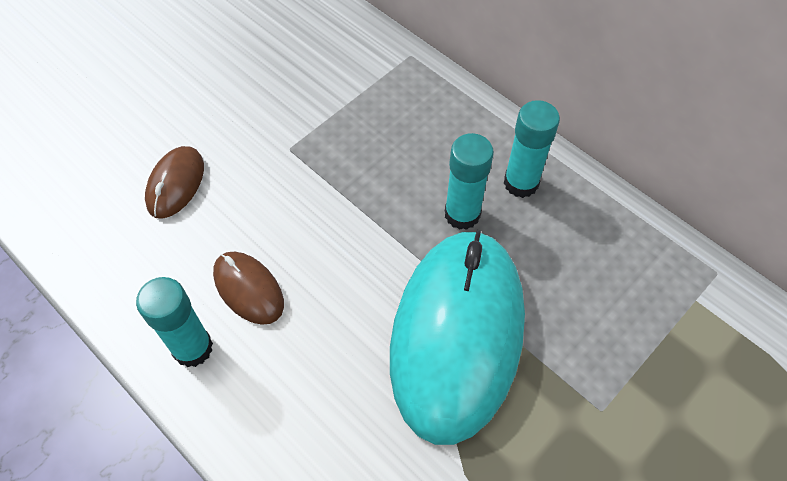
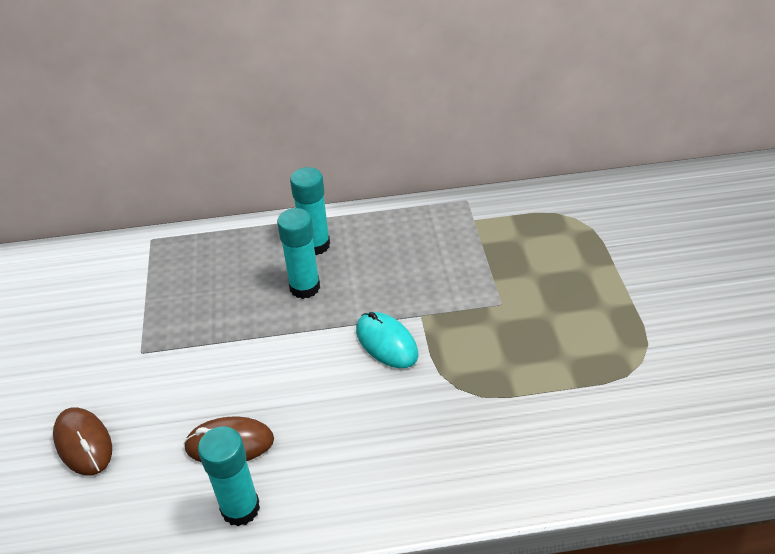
camera: 50 degrees left, 15 degrees down
(457, 335) = (386, 342): turquoise mouse -> turquoise mouse, size x0.43

